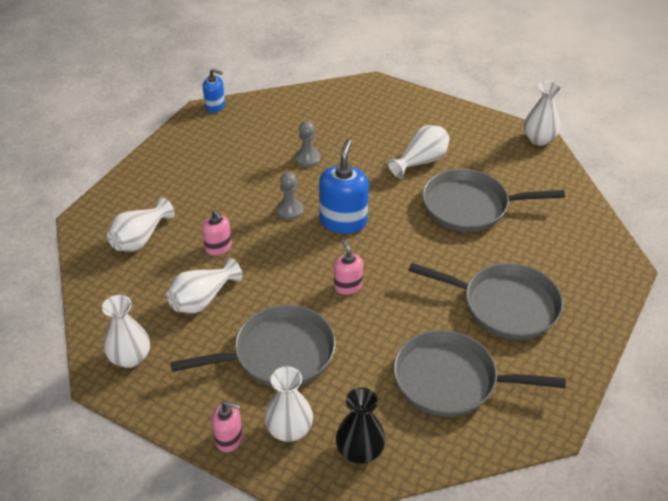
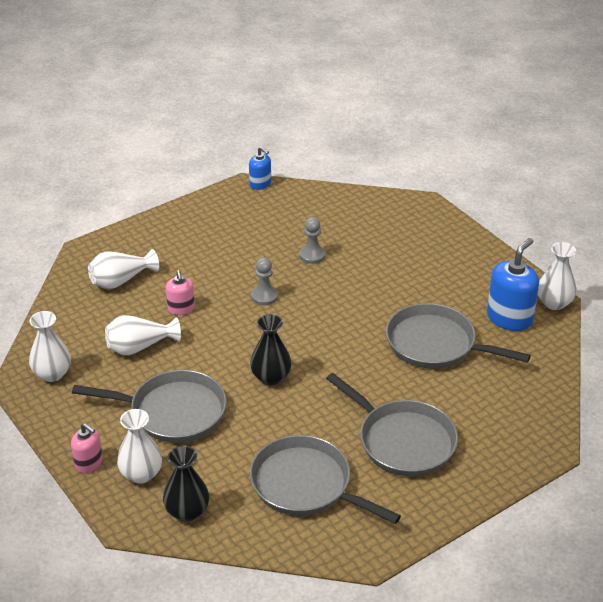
camera: 25 degrees right, 5 degrees down
(343, 221) = (306, 320): blue soap dispenser -> blue soap dispenser (509, 318)
(348, 286) = (271, 377): pink soap dispenser -> black vase
(421, 161) = (418, 289): white vase -> none

